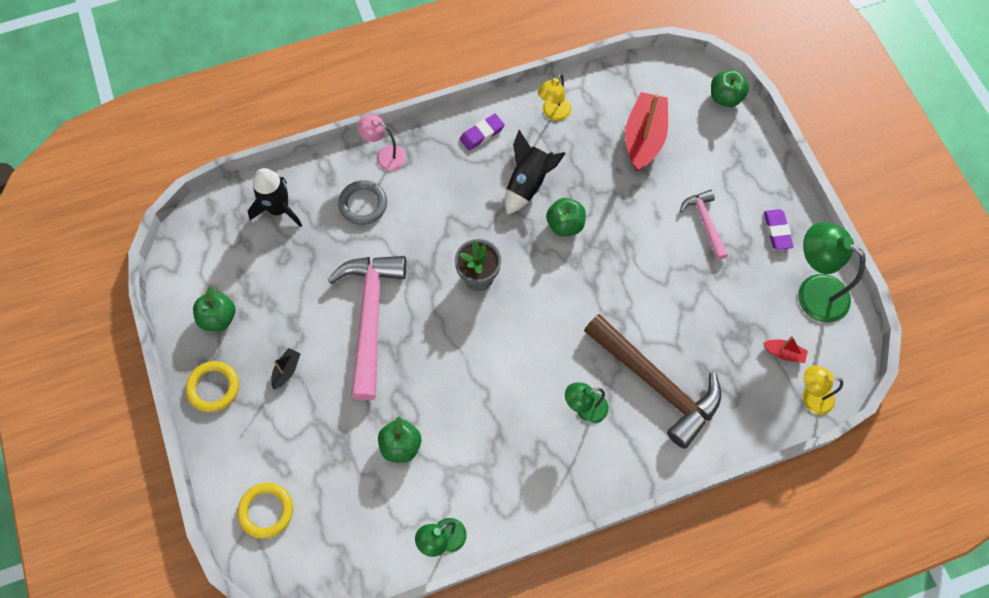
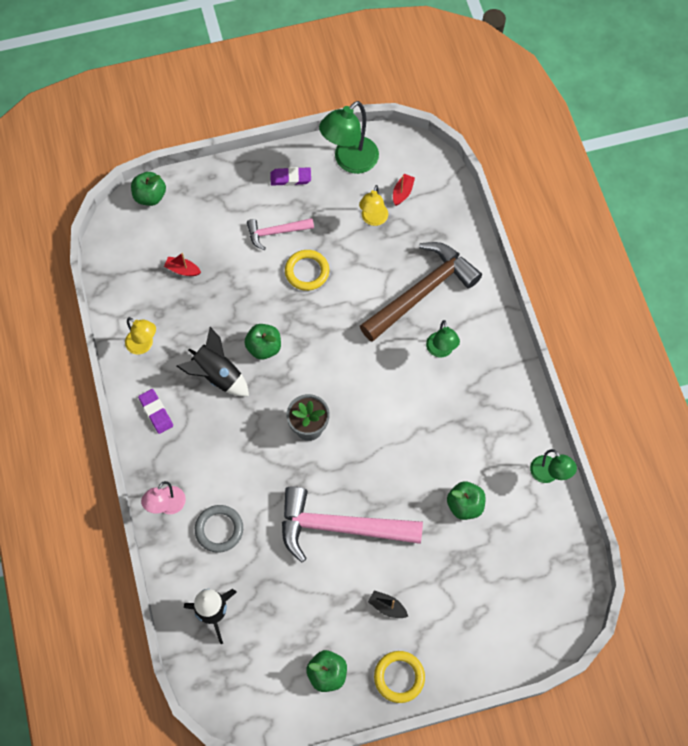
camera: 85 degrees left, 0 degrees up
(266, 511) = (519, 626): yellow ring -> yellow ring (307, 271)
(644, 138) = (182, 270): red boat -> red boat, size x0.46
(810, 397) = (441, 180): yellow lamp -> yellow lamp (373, 219)

